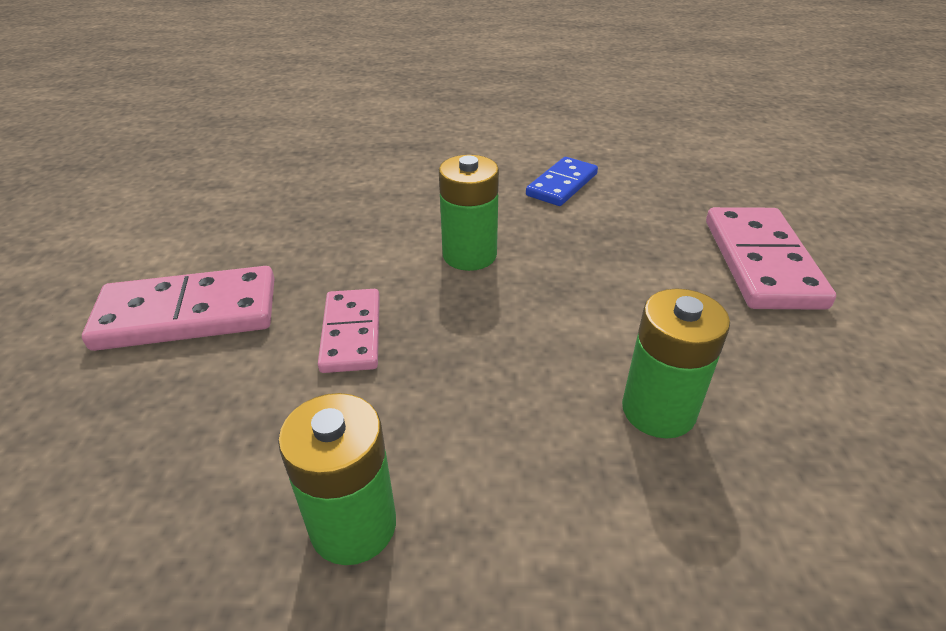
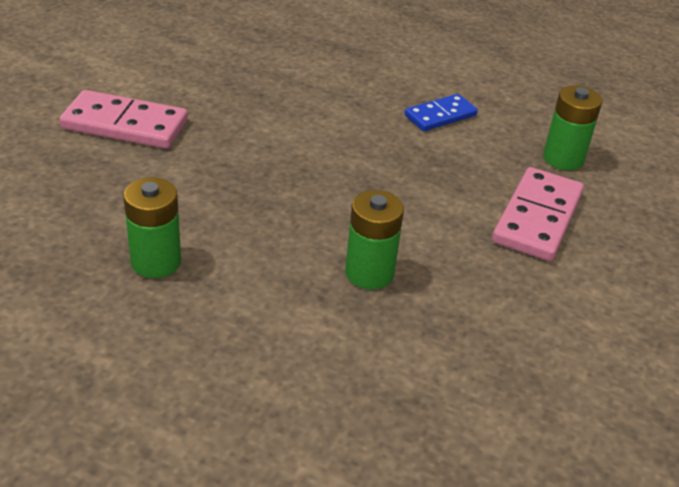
camera: 20 degrees right, 0 degrees up
(351, 333) = (215, 168): pink domino -> none
(469, 255) = (327, 145): green battery -> green battery (563, 158)

